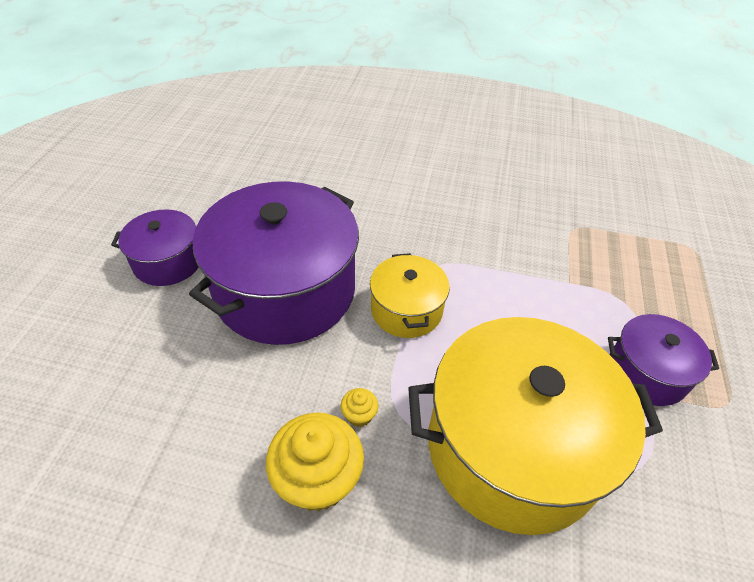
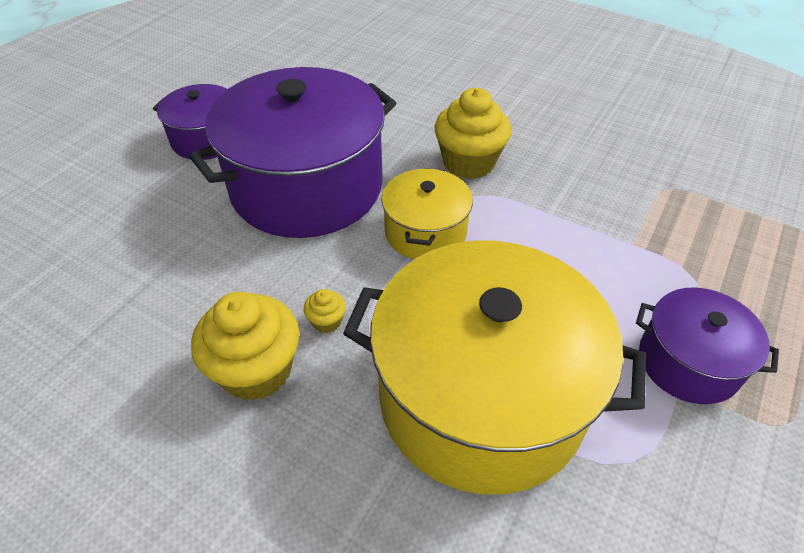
camera: 20 degrees right, 0 degrees up
(415, 237) = (469, 162): none -> yellow cupcake

